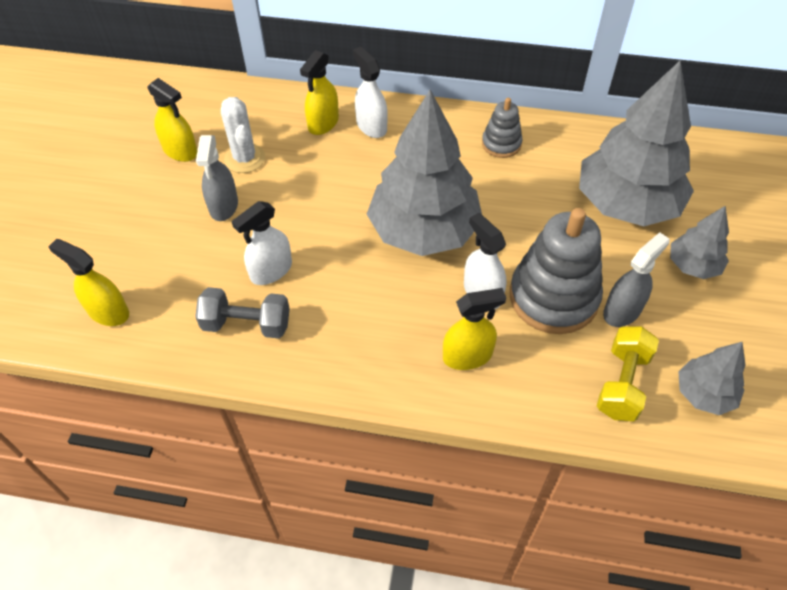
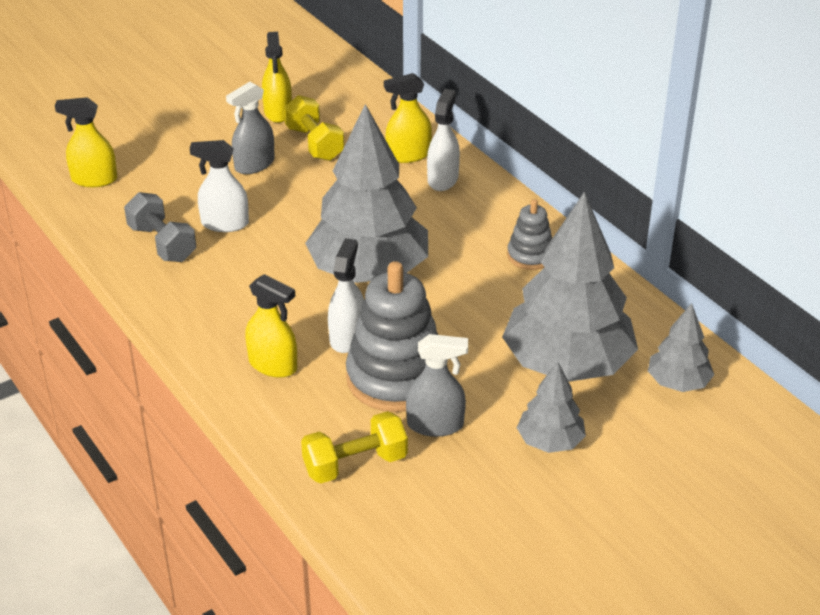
camera: 45 degrees right, 15 degrees down
(108, 312) = (94, 179): yellow spray bottle -> yellow spray bottle turned 75 degrees counterclockwise
(245, 158) = (314, 144): white cactus -> yellow dumbbell
(704, 394) = (407, 519): grey tree -> grey tree (678, 382)

